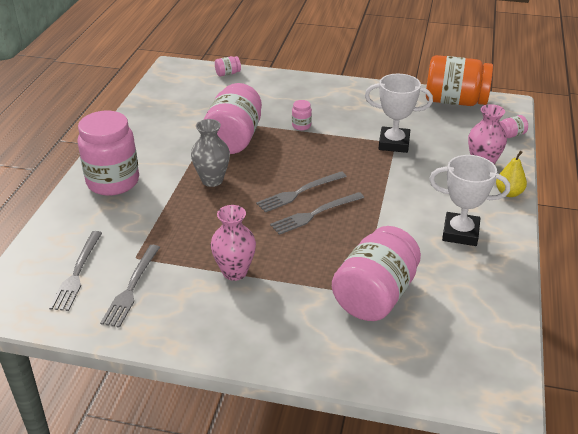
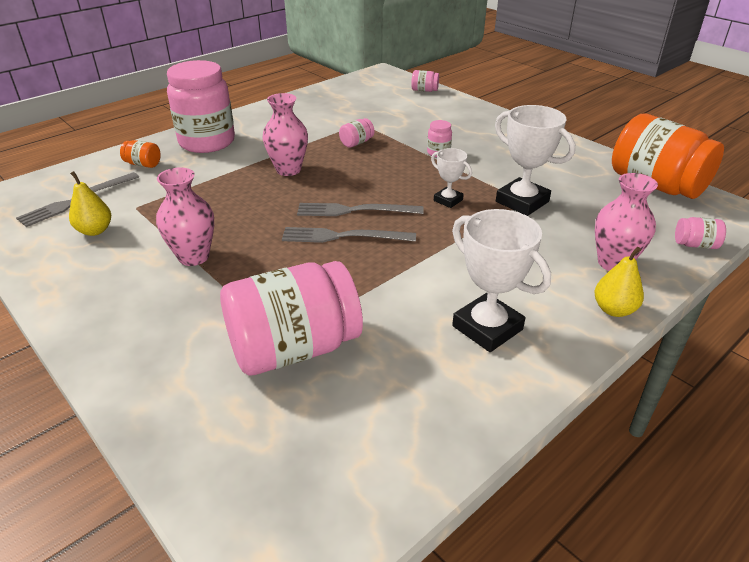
camera: 35 degrees right, 0 degrees up
(87, 221) = (143, 164): none -> orange jar
(131, 288) = (95, 231): grey fork -> yellow pear
(212, 180) = (288, 170): grey vase -> pink vase
(234, 139) = (356, 143): pink jar -> pink jar, size x0.40
(349, 160) = (448, 200): none -> white trophy

